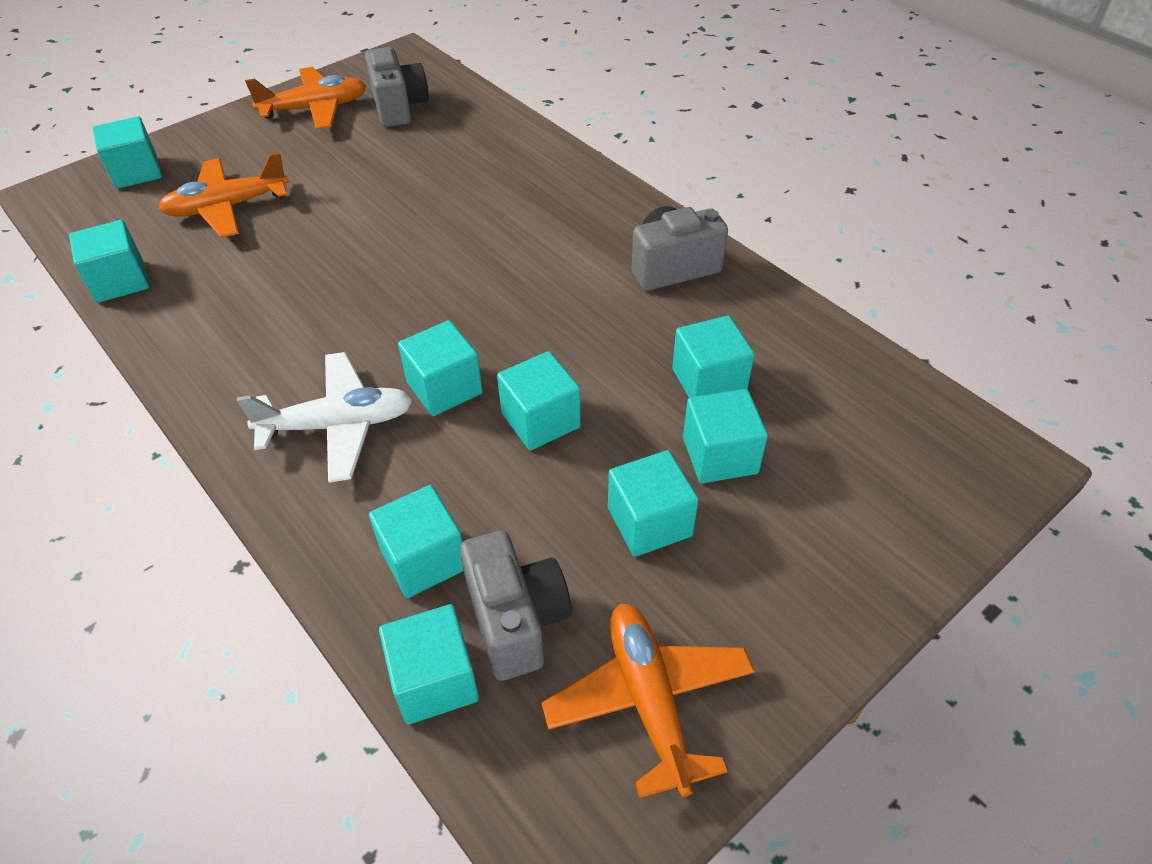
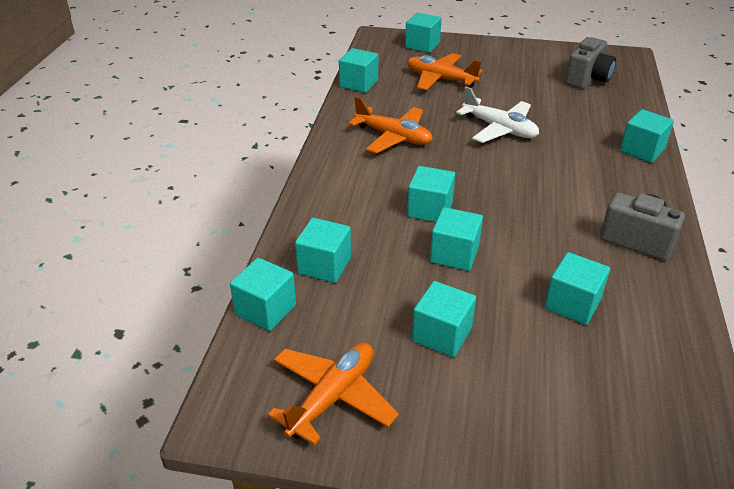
camera: 50 degrees right, 10 degrees down
(315, 109) = (541, 58): orange plane -> orange plane (393, 137)
(338, 425) = (364, 192): white plane -> white plane (499, 129)
(516, 620) = (326, 318): grey camera -> none
(720, 455) = (524, 339): turquoise cube -> turquoise cube (642, 150)

